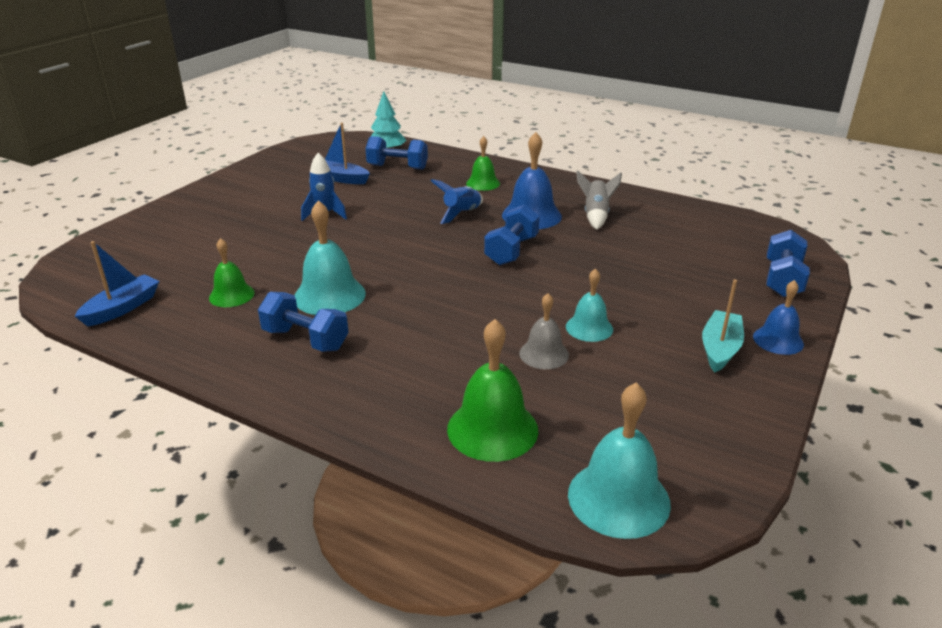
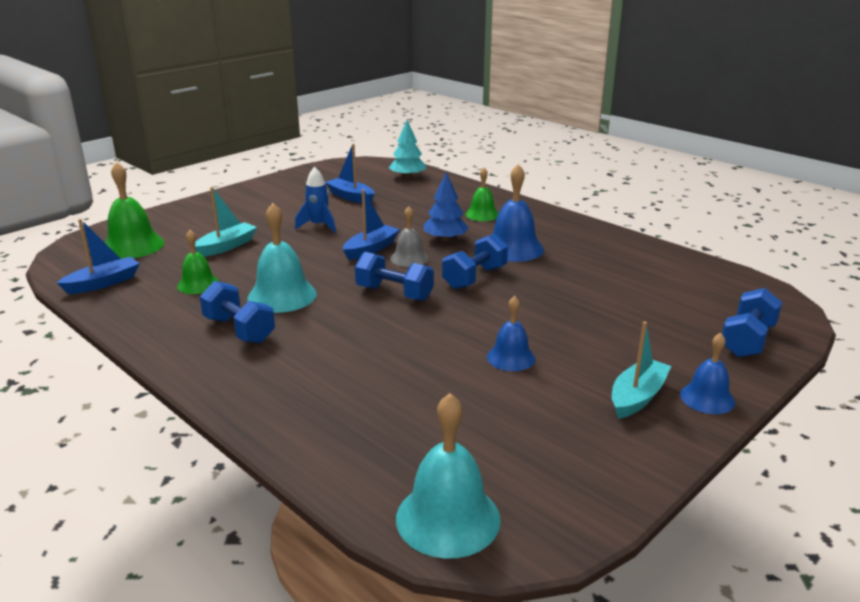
camera: 15 degrees right, 5 degrees down
(238, 248) = (226, 246): none -> turquoise boat
(393, 233) = (371, 249): none -> blue boat
(397, 167) = (408, 192): blue dumbbell -> blue dumbbell (394, 293)
(461, 214) = (445, 239): blue rocket -> blue tree
(492, 429) = (362, 434): green bell -> green bell (133, 246)
(544, 354) = (451, 375): grey bell -> grey bell (409, 258)
(589, 328) = (511, 357): turquoise bell -> blue bell
(596, 216) = (579, 256): grey rocket -> none

